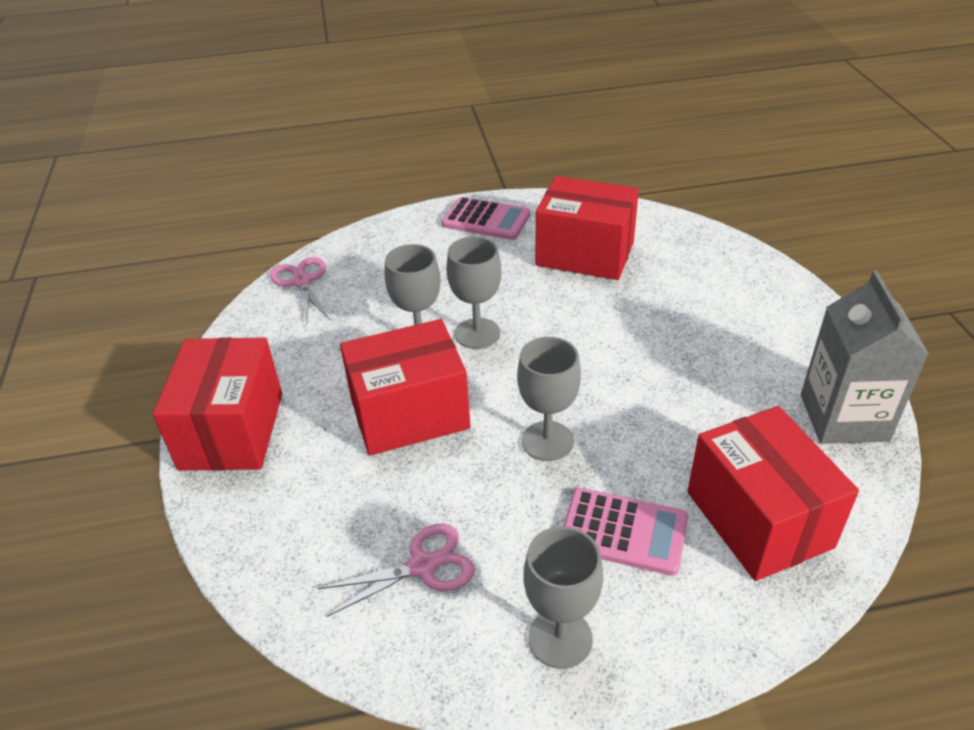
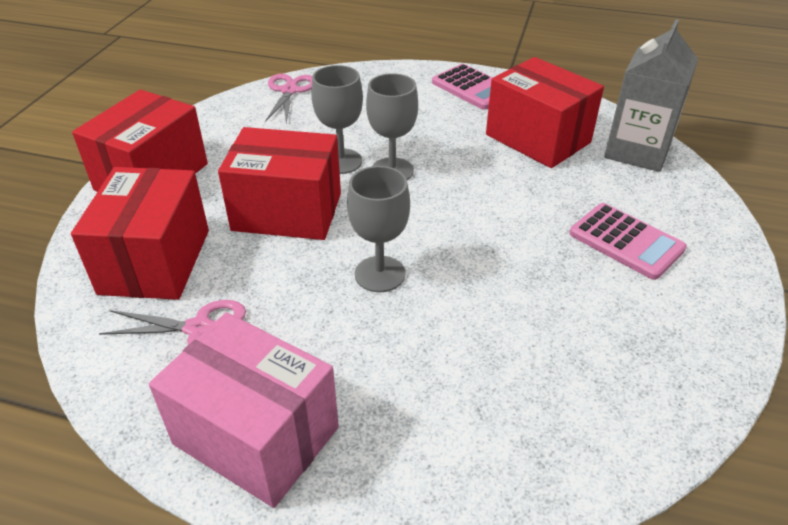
camera: 25 degrees right, 0 degrees up
(560, 638) = (256, 435): grey goblet -> pink box
(623, 532) = (383, 374): pink calculator -> pink calculator (626, 241)
(758, 519) = (519, 418): red box -> red box (155, 261)
(844, 417) = (686, 363): grey carton -> grey carton (637, 151)

